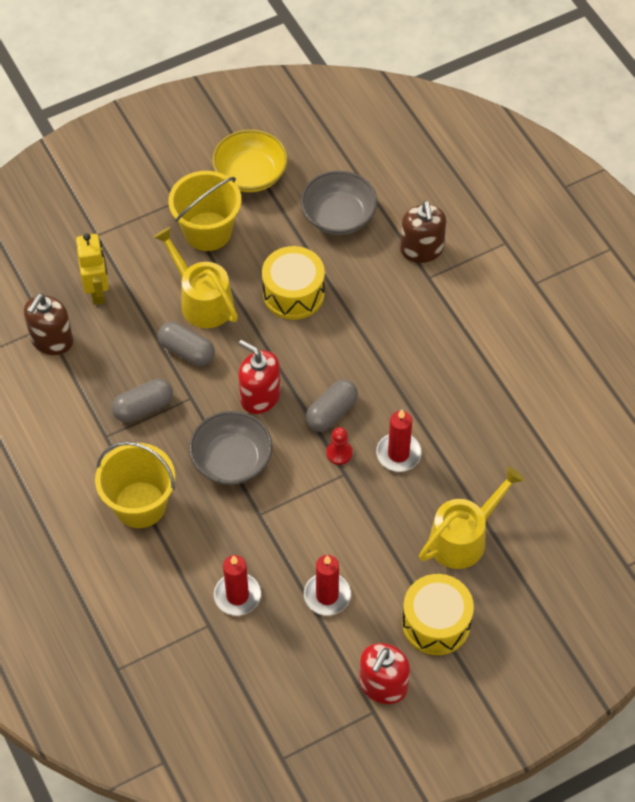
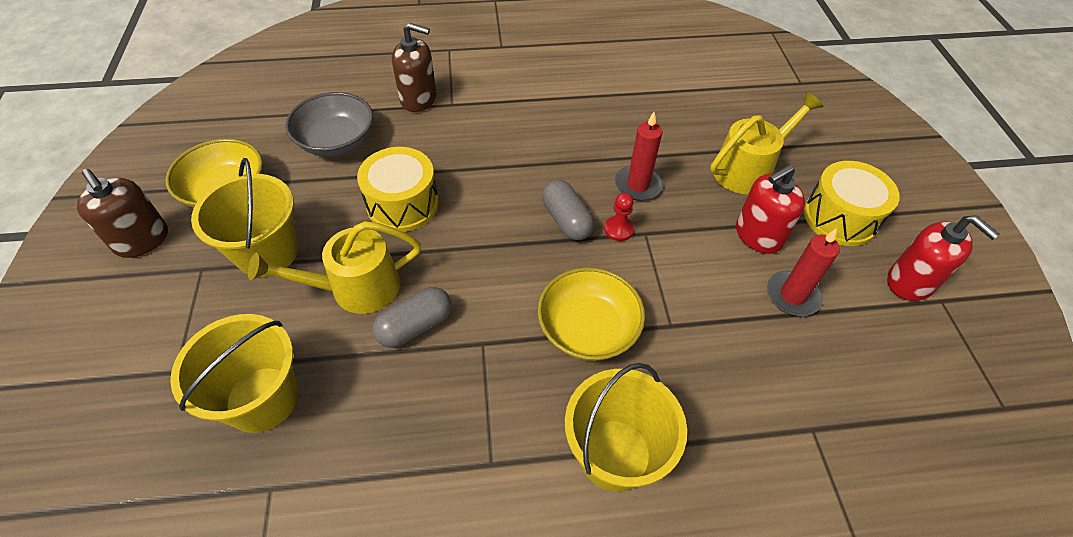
camera: 70 degrees left, 5 degrees down
(52, 340) = (298, 487): brown soap dispenser -> brown soap dispenser (142, 240)
(97, 291) = (262, 399): yellow robot -> yellow bucket
(143, 407) = (470, 401): grey capsule -> none
(231, 460) = (588, 329): grey bowl -> yellow bowl
(237, 595) = (776, 383): red candle -> none
(260, 396) = (516, 274): red soap dispenser -> red soap dispenser (758, 235)
(463, 537) = (747, 169): yellow watering can -> yellow watering can turned 75 degrees clockwise

